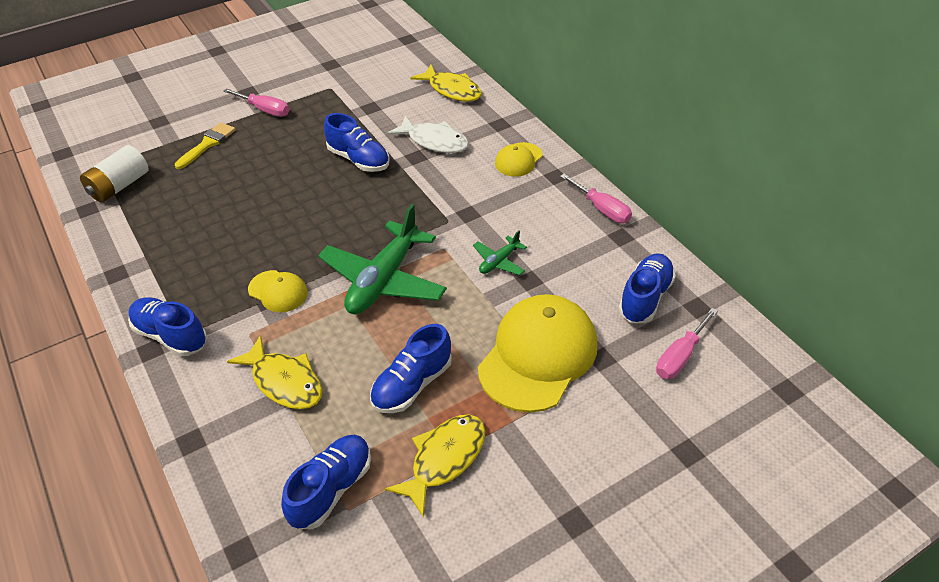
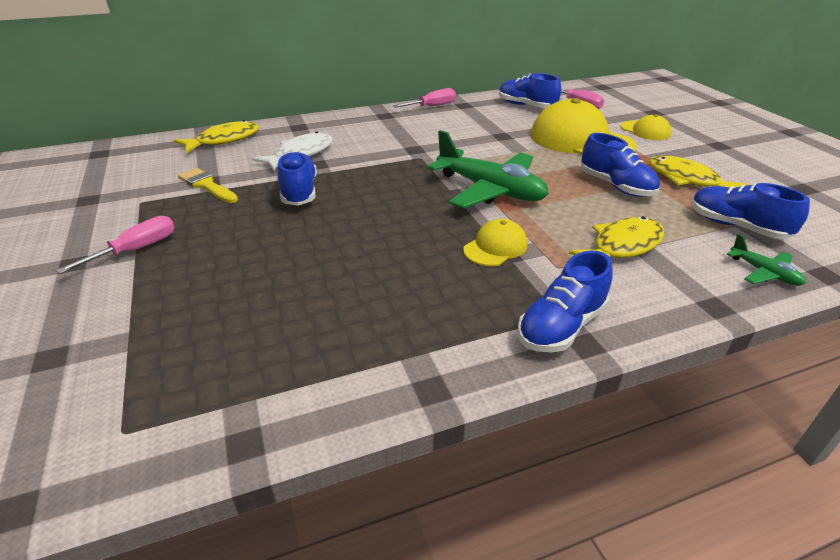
camera: 80 degrees left, 10 degrees down
(119, 186) = (205, 400): white battery -> none
(207, 144) = (171, 300): yellow brush -> yellow brush (206, 185)
(358, 159) = (299, 192): blue shoe -> blue shoe turned 60 degrees counterclockwise
(499, 261) = (479, 143): green plane -> green plane (764, 273)
(518, 160) = (355, 125): yellow cap -> yellow cap (645, 131)

